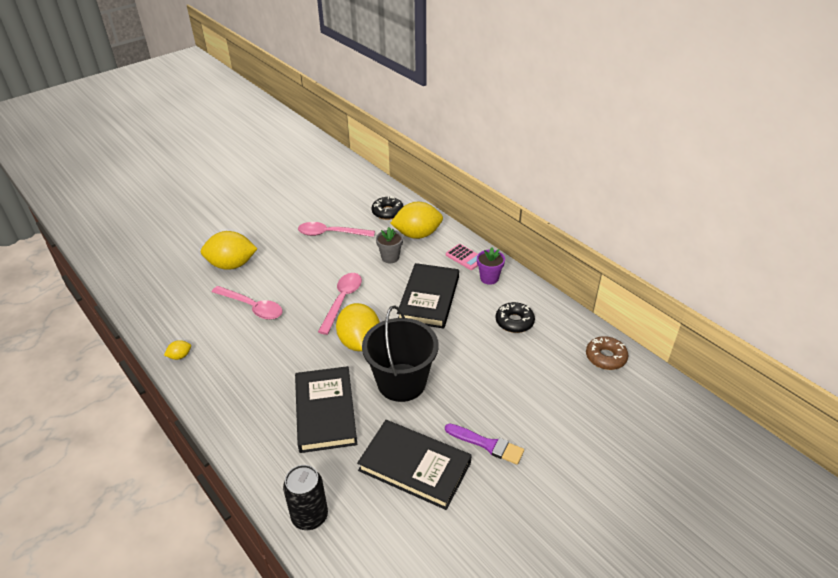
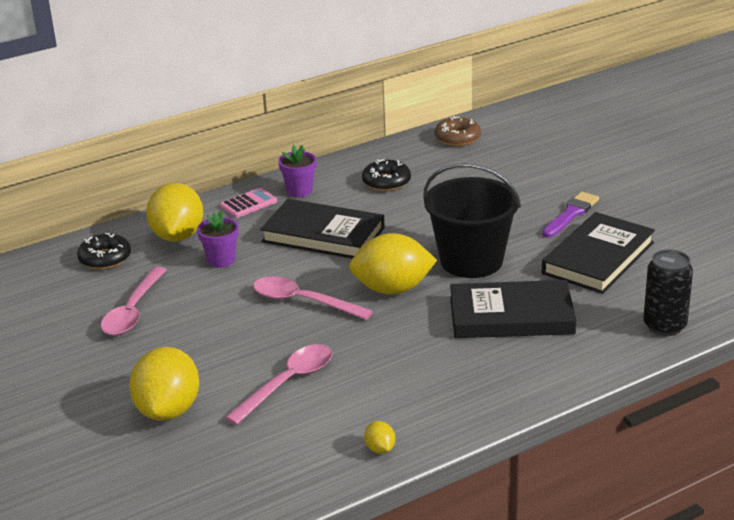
camera: 80 degrees left, 10 degrees down
(390, 257) = (221, 260): grey flower pot -> purple flower pot

